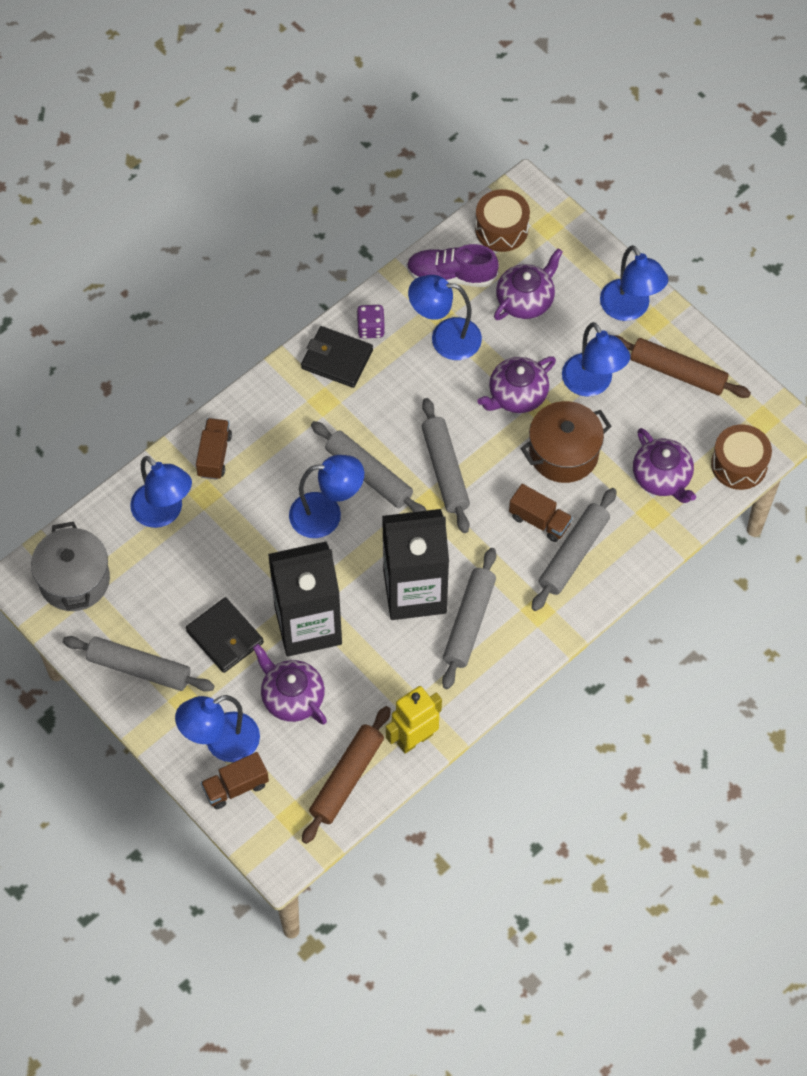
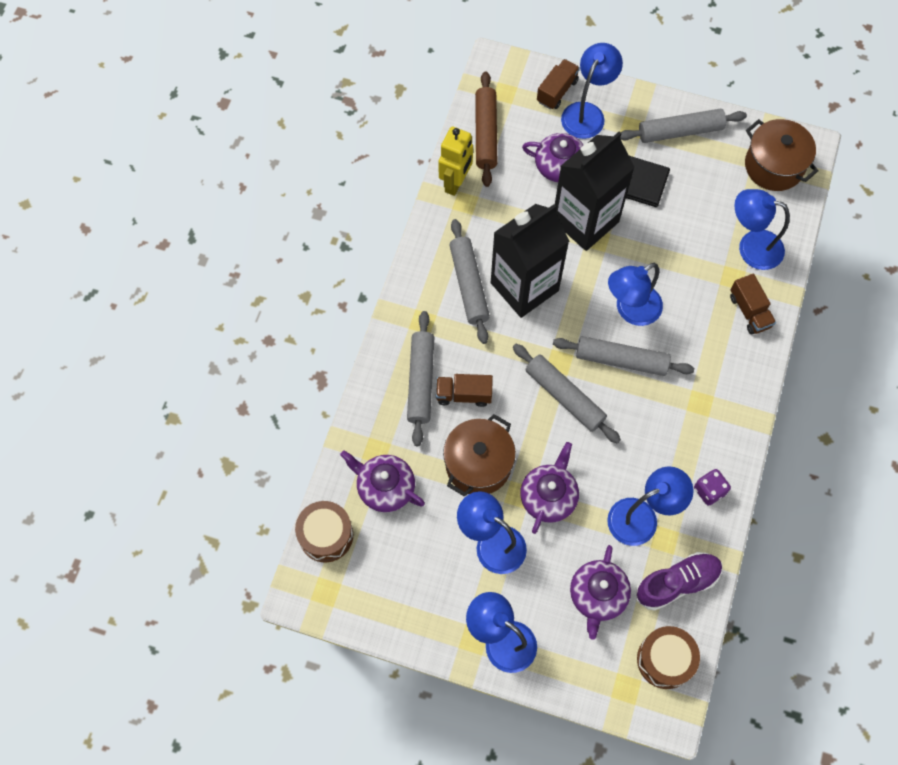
camera: 150 degrees right, 5 degrees up
(74, 580) = (774, 166): grey pot -> brown pot
(337, 359) = (716, 446): black wallet -> none
(677, 372) = (424, 597): brown rolling pin -> none

